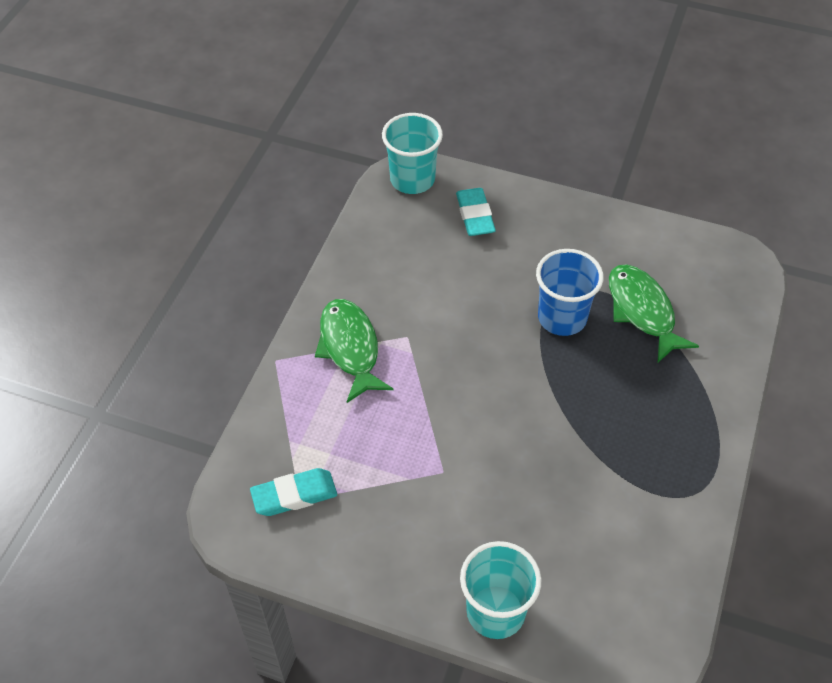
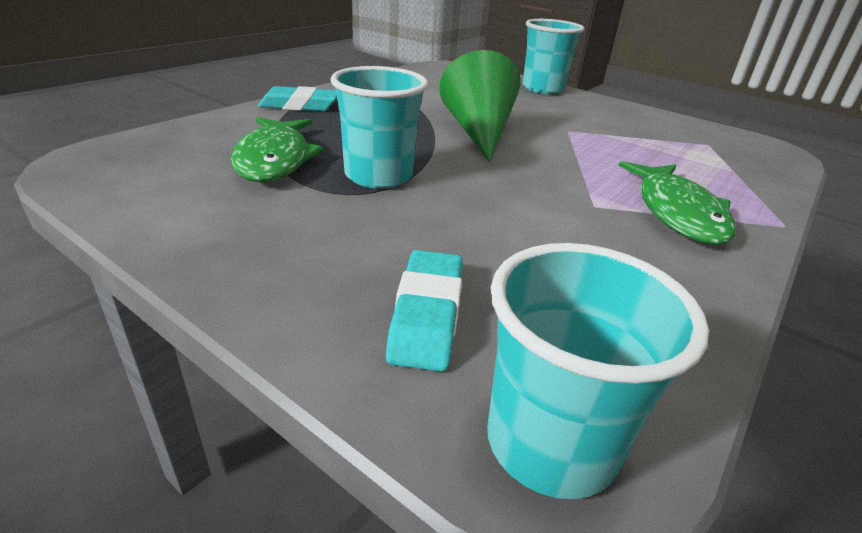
camera: 165 degrees left, 20 degrees down
(294, 495) = (715, 146): turquoise eraser -> turquoise eraser (300, 105)
(523, 425) = (478, 133): none -> green cone
(562, 318) = (378, 176): blue cup -> turquoise cup

